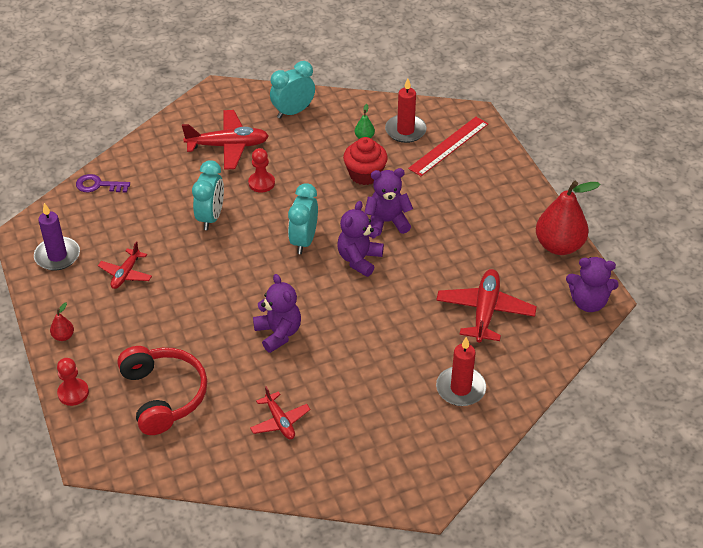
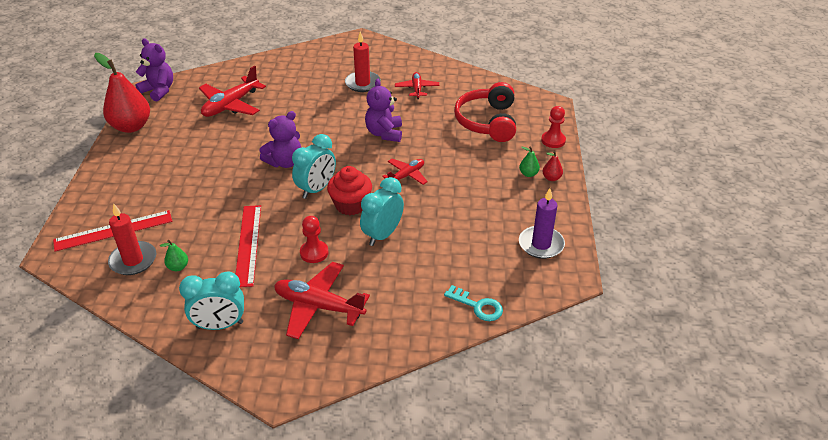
camera: 155 degrees left, 5 degrees down
(91, 333) = (528, 174): none -> green pear
(98, 185) = (477, 306): purple key -> turquoise key
(126, 274) = (483, 209): red plane -> red plane (406, 176)
(323, 171) = (248, 244): none -> red ruler
(365, 174) = (214, 229): red cupcake -> red cupcake (351, 205)
(387, 222) = (236, 182): purple teddy bear -> none
(460, 388) = (291, 74): red candle -> red candle (362, 83)

